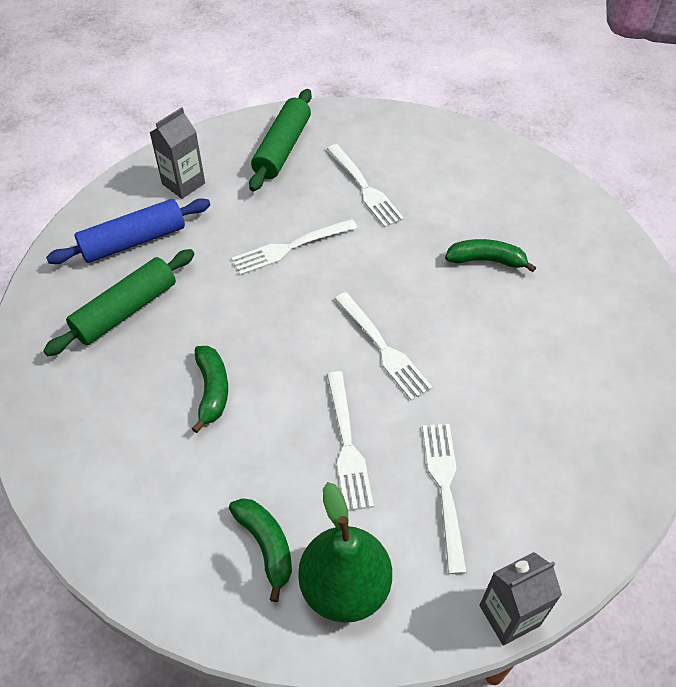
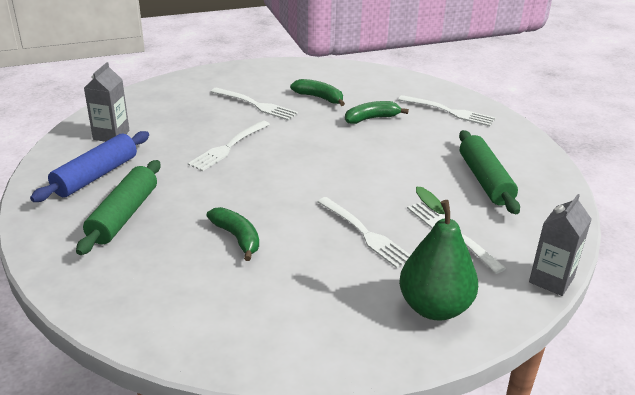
camera: 30 degrees left, 20 degrees down
(266, 546) = (358, 307): green banana -> green banana (319, 98)
(282, 148) = (175, 99): green rolling pin -> green rolling pin (485, 180)
(383, 348) = (343, 178): white fork -> white fork (449, 111)

